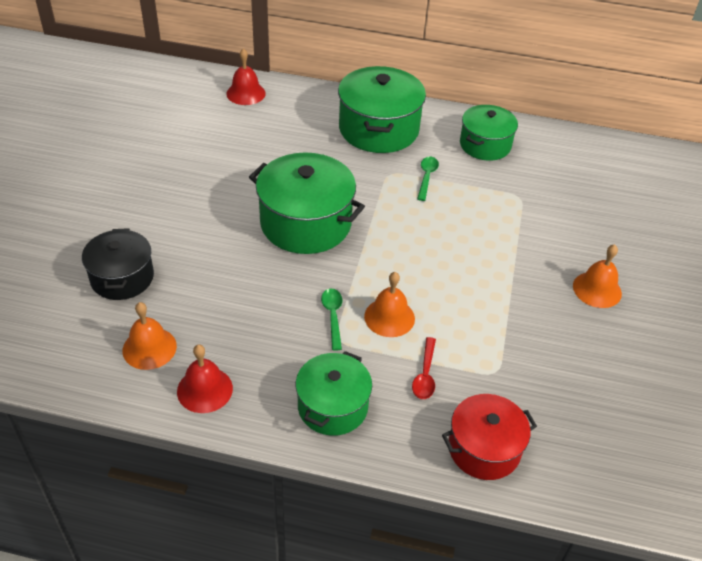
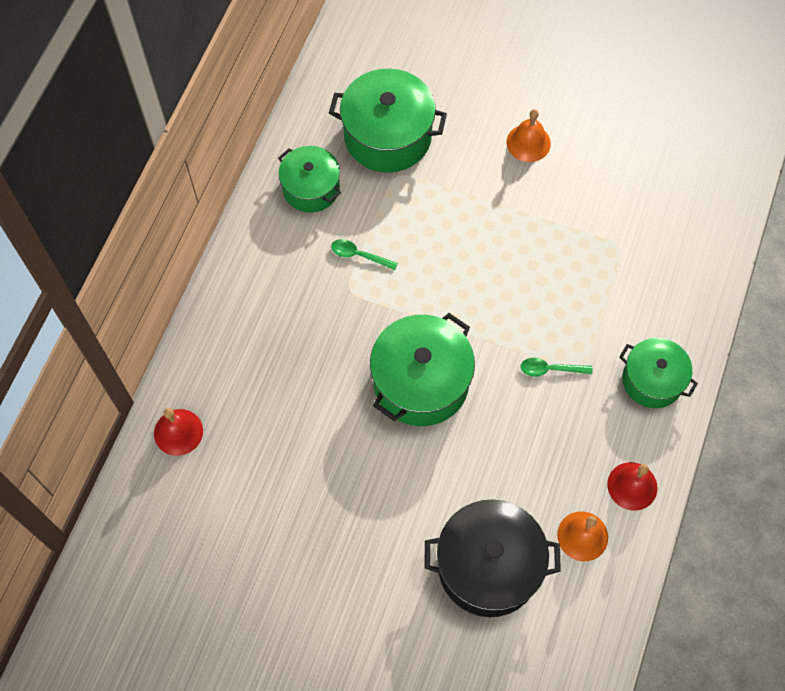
camera: 80 degrees left, 20 degrees up
(122, 277) = (488, 566): black pot -> black pot, size x1.57
(378, 129) = (270, 290): green pot -> green pot (387, 136)
(389, 317) = (553, 321): orange bell -> none
(425, 374) = (620, 302): red spoon -> none
(484, 449) = (695, 271): red pot -> none

